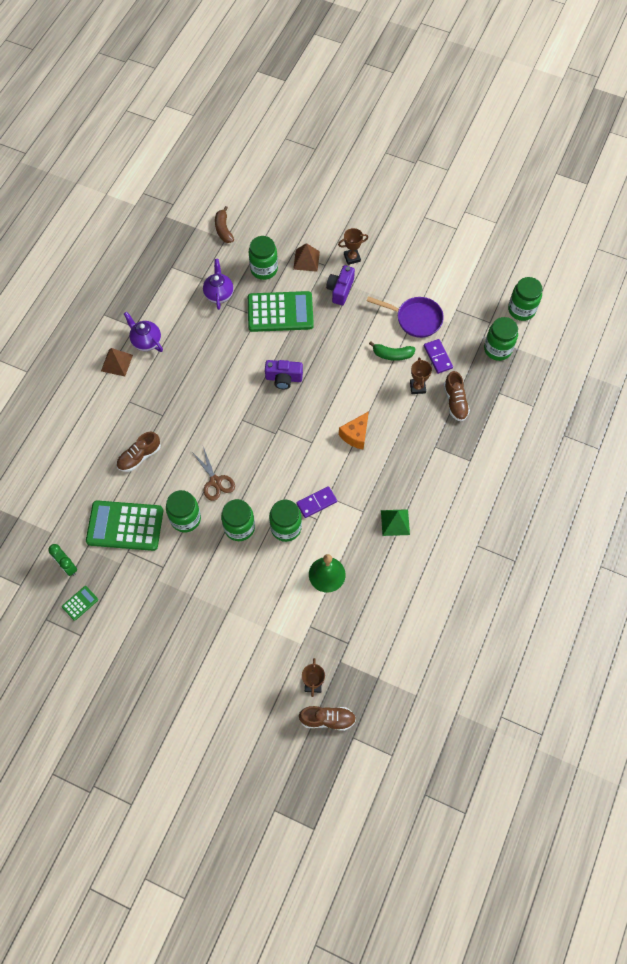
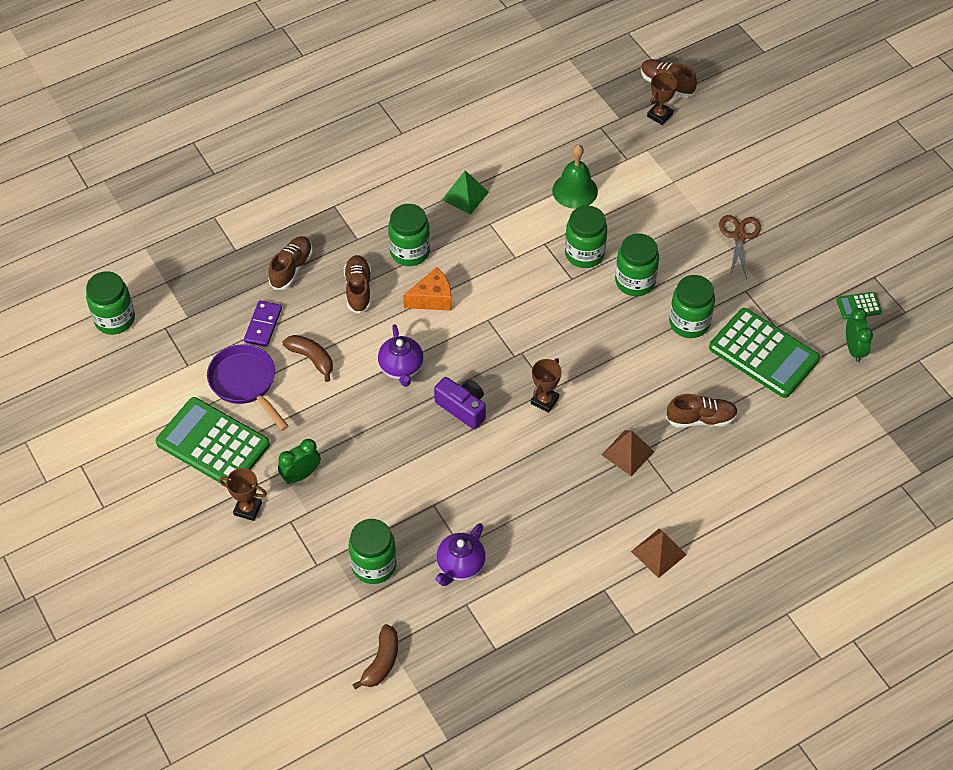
camera: 145 degrees left, 10 degrees down
(146, 341) = (601, 558): purple teapot -> purple teapot (401, 368)
(215, 481) = (629, 341): brown scissors -> brown scissors (739, 236)
(280, 312) = (400, 492): green calculator -> green calculator (213, 444)
(306, 260) = (308, 543): brown pyramid -> brown pyramid (628, 453)
(316, 502) = (532, 258): purple domino -> none
(340, 290) = (301, 475): purple camera -> green clock
(392, 355) = (311, 358): green banana -> brown banana
(404, 413) = (358, 289): none -> brown shoe
(417, 387) = (318, 307): brown trophy -> brown trophy (544, 400)
(497, 349) = (188, 294): green jar -> green jar (410, 252)

